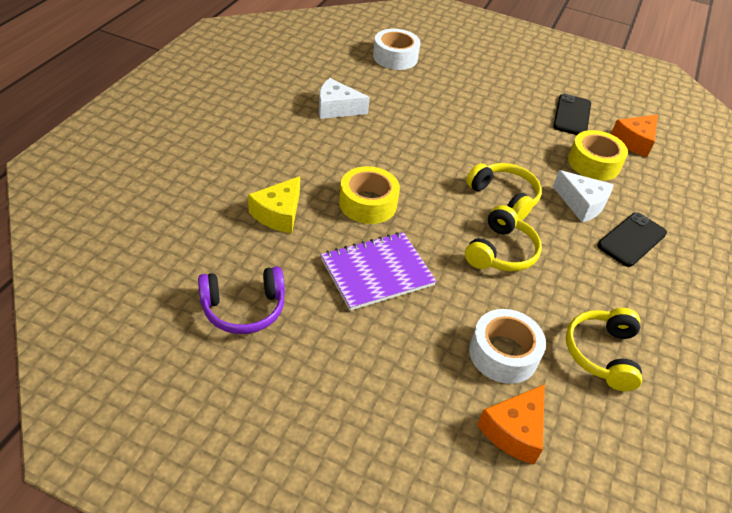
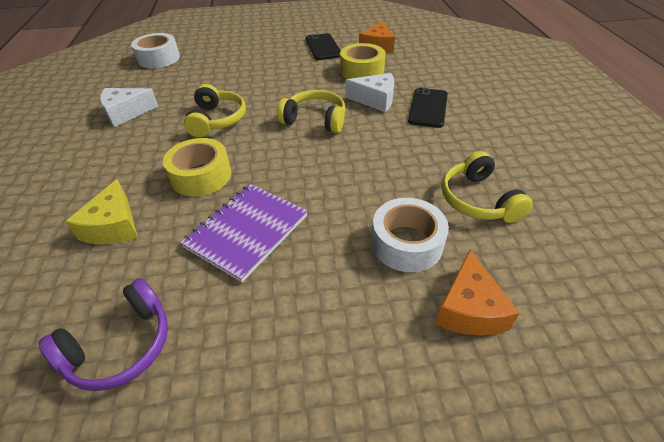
camera: 25 degrees left, 0 degrees up
(501, 252) = (342, 161): yellow headphones -> yellow headphones (217, 120)

